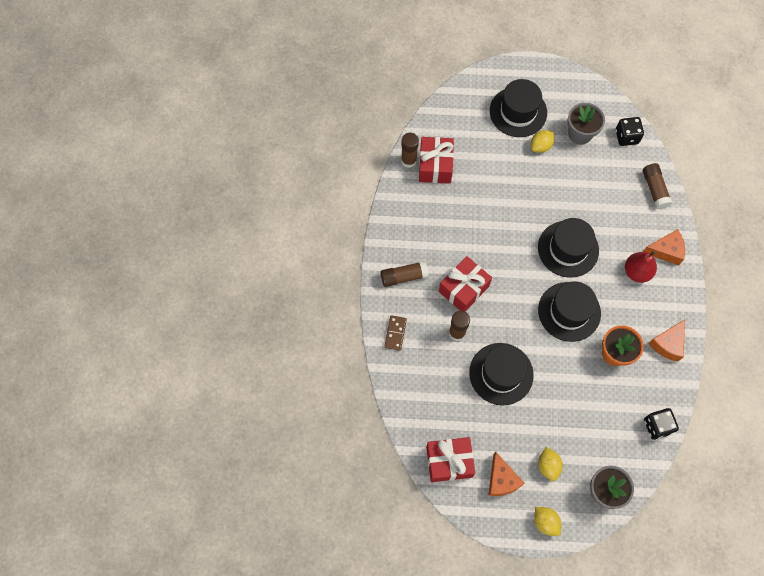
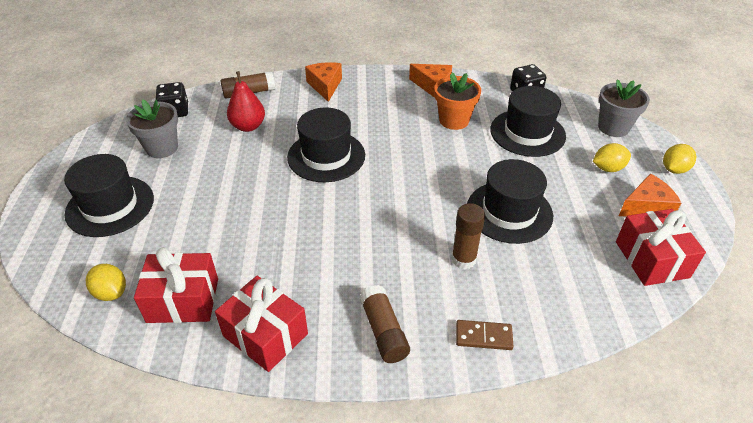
camera: 95 degrees left, 25 degrees down
(408, 160) = (166, 339): brown glue stick -> none
(464, 289) = (394, 255): red gift -> red gift (265, 335)
(540, 146) = (172, 182): yellow lemon -> yellow lemon (111, 292)
(569, 311) = (410, 154): black hat -> black hat (527, 133)
(637, 272) = (352, 105): red pear -> red pear (248, 126)

